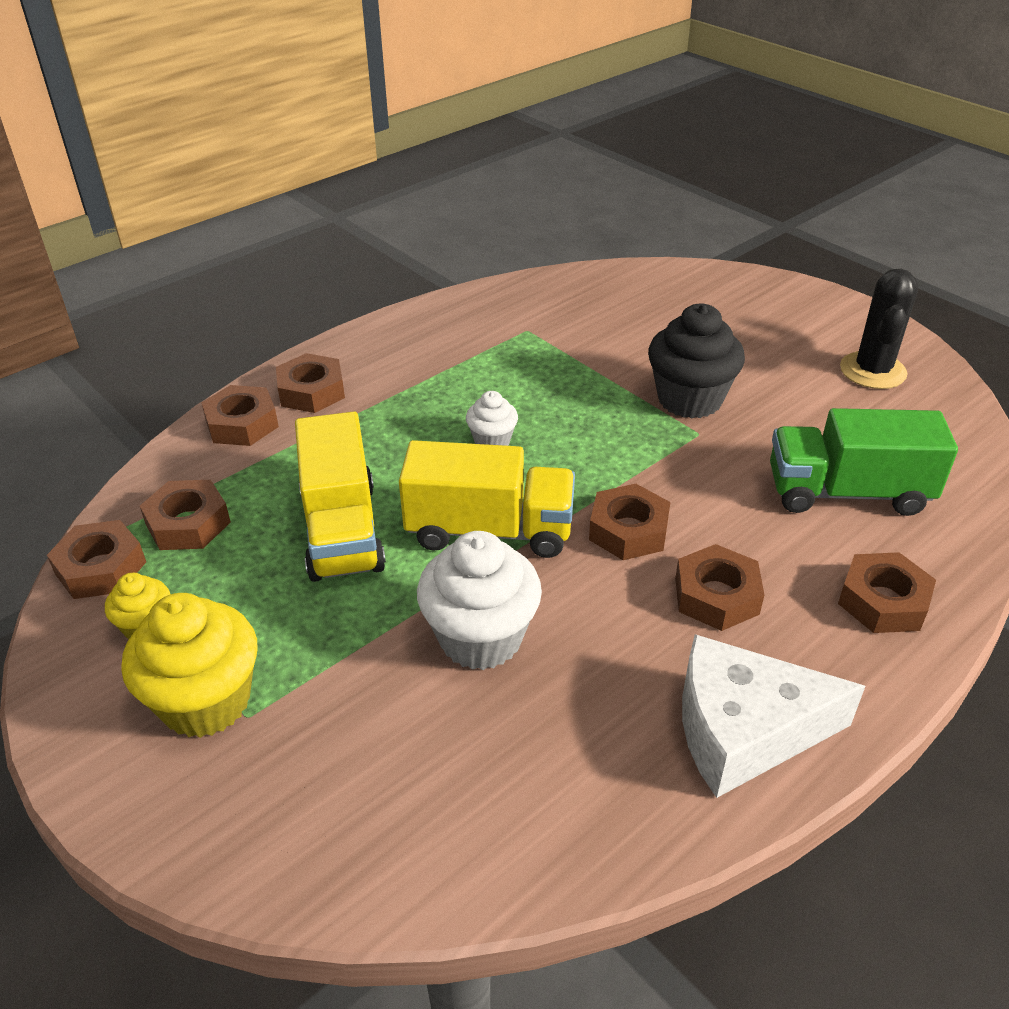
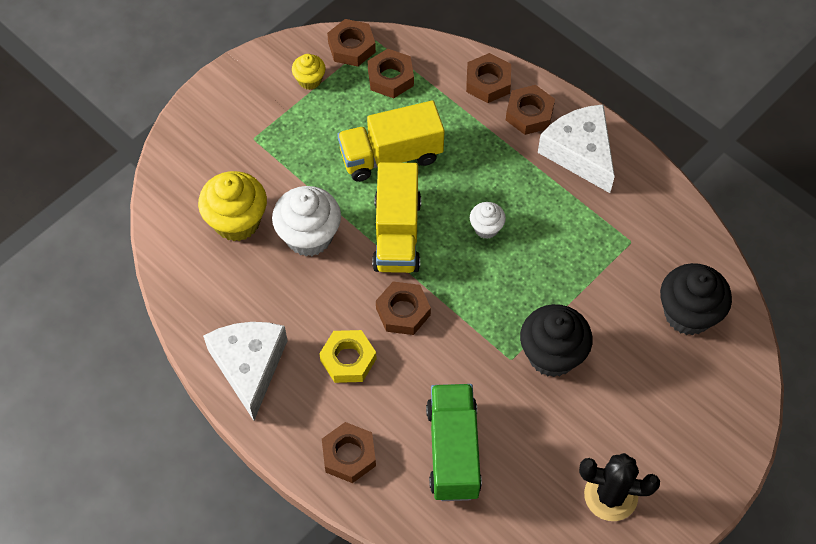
camera: 85 degrees right, 20 degrees up
(206, 701) = (261, 119): yellow cupcake -> yellow cupcake (237, 221)
(388, 356) = (580, 153): none -> white cheese
(627, 301) = (688, 314): none -> black cupcake
(716, 596) = (348, 359): brown nut -> yellow nut

